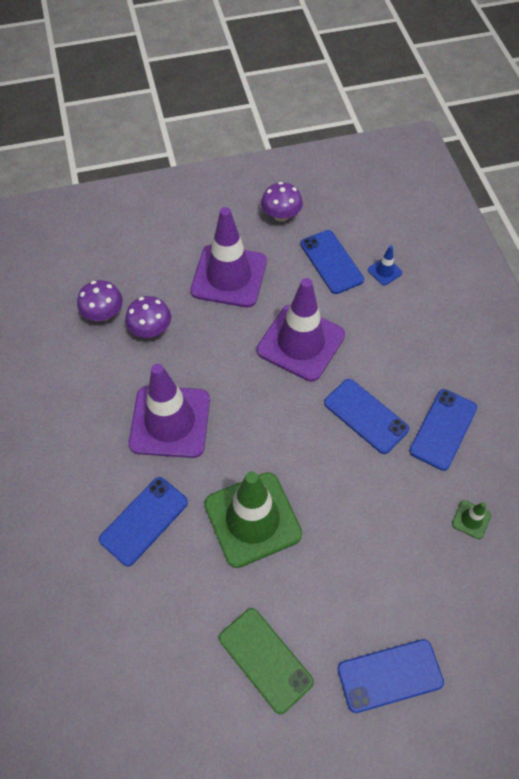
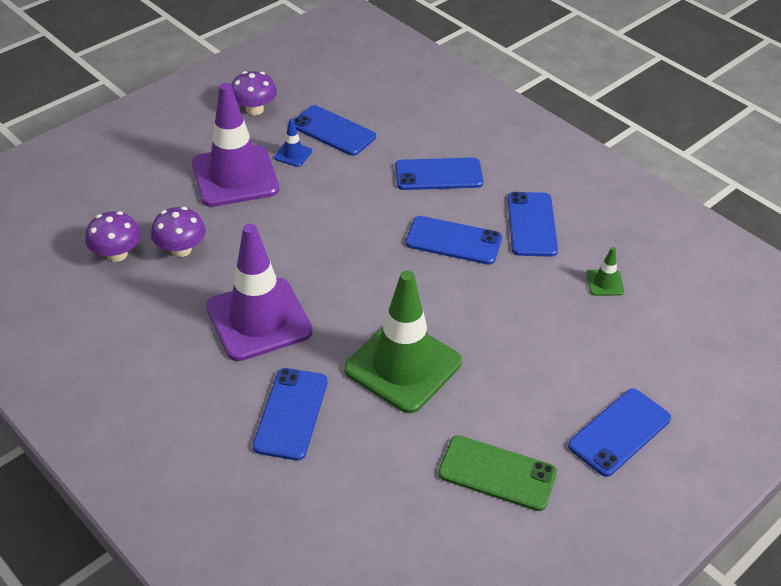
camera: 30 degrees left, 15 degrees down
(300, 343) = (348, 205): purple traffic cone -> none
(384, 271) = (390, 122): blue traffic cone -> blue traffic cone (293, 154)
(393, 343) = (438, 175): none -> blue phone

